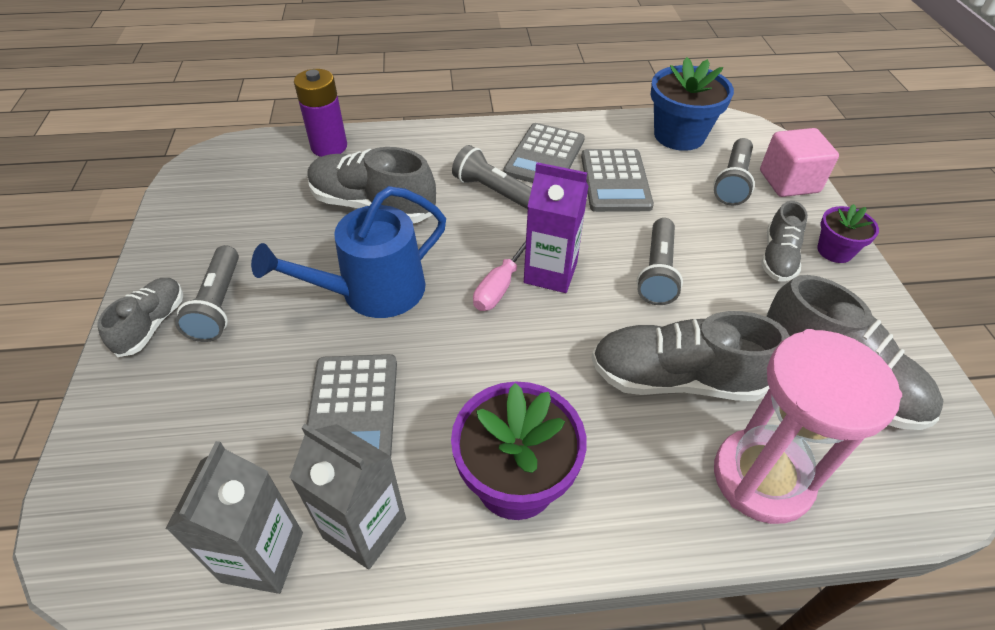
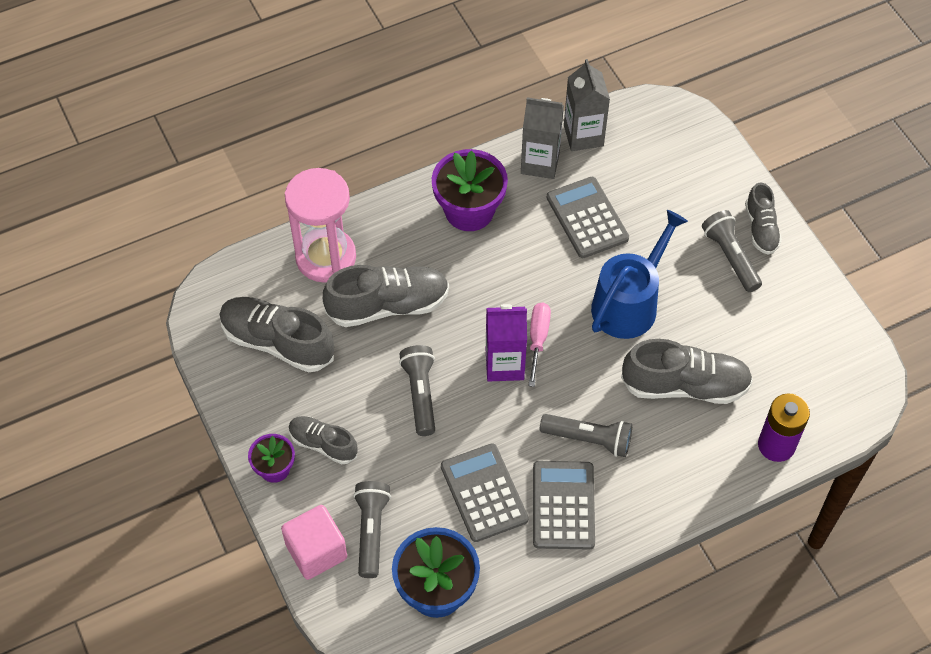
camera: 160 degrees right, 10 degrees up
(778, 257) = (323, 444): grey shoe -> grey shoe turned 60 degrees counterclockwise

